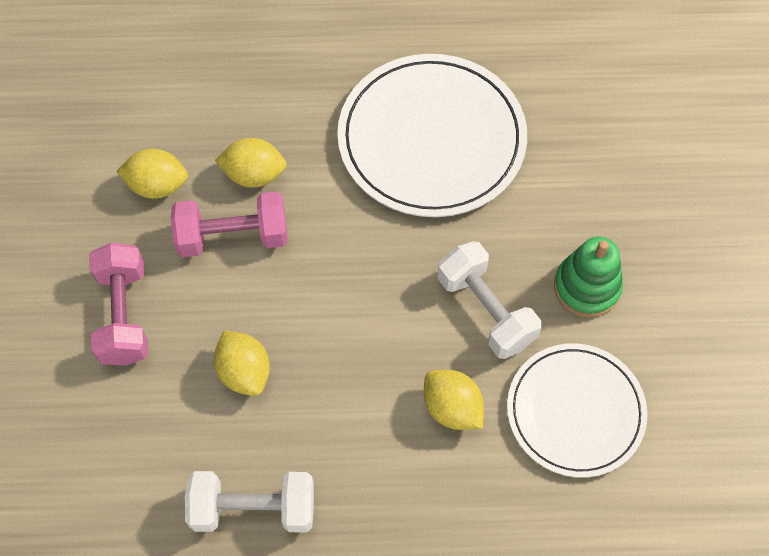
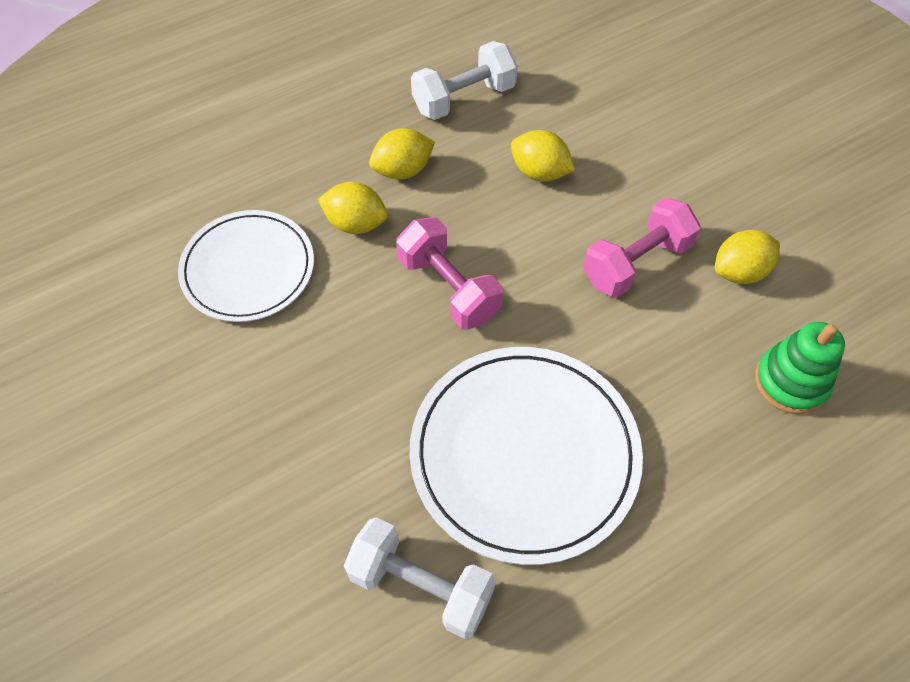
camera: 150 degrees right, 5 degrees down
(124, 315) = (666, 165): pink dumbbell -> pink dumbbell (448, 288)
(254, 175) = (666, 325): yellow lemon -> yellow lemon (403, 170)
(486, 310) = (369, 312): white dumbbell -> white dumbbell (421, 586)
(586, 287) = (283, 379): green stacking toy -> green stacking toy (791, 382)

